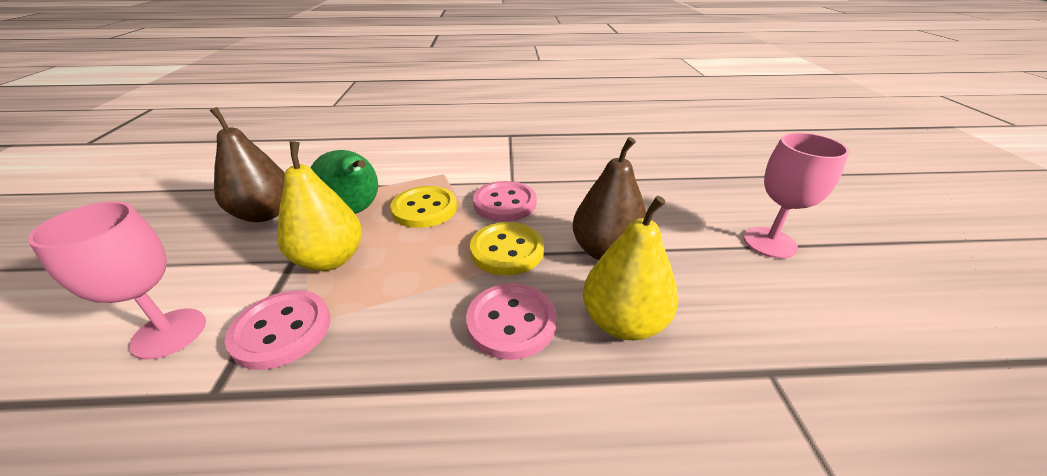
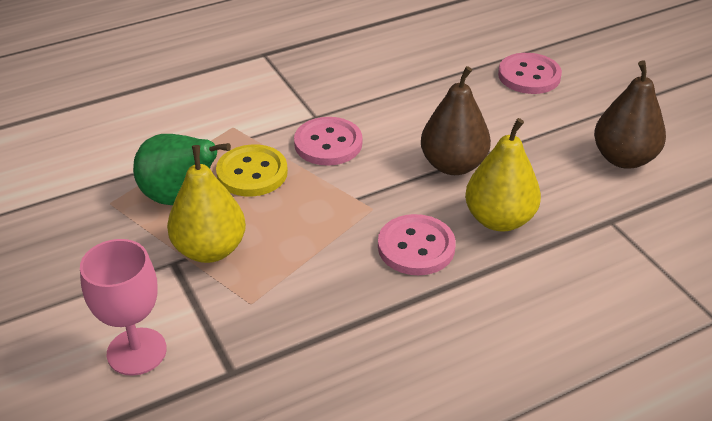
camera: 25 degrees left, 5 degrees up
(265, 214) = (83, 229): brown pear -> brown pear (623, 158)
(281, 330) = (235, 316): pink button -> pink button (529, 76)
(507, 250) = (367, 190): yellow button -> none
(769, 242) = (579, 117): pink goblet -> none

